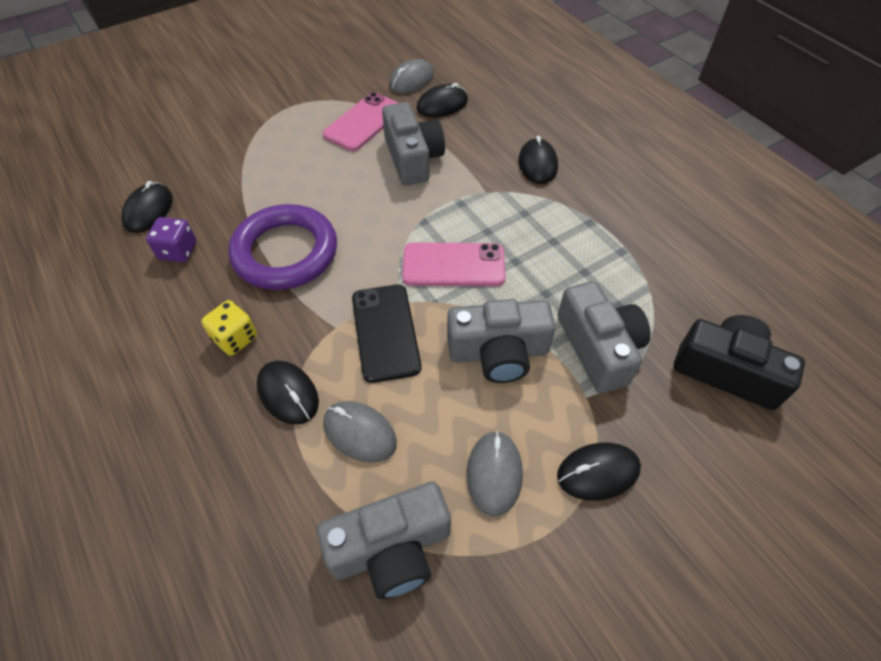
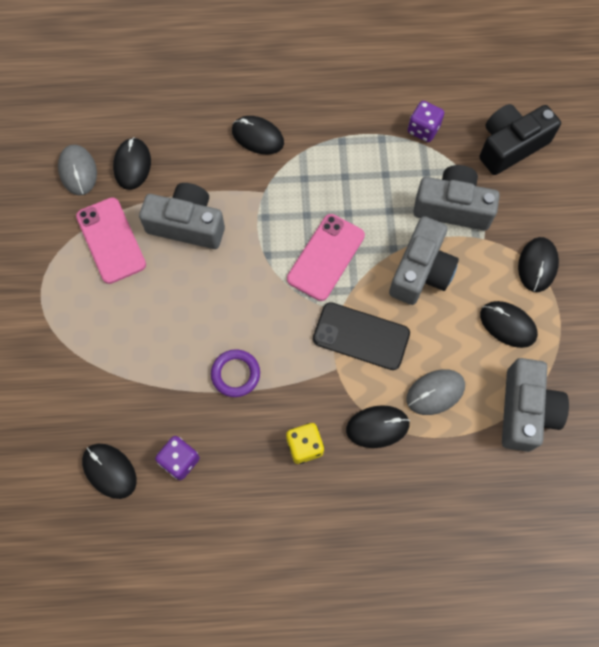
camera: 60 degrees left, 15 degrees up
(285, 252) = (235, 374): purple ring -> purple ring, size x0.50
(494, 474) = (508, 325): grey mouse -> black mouse
(666, 280) = (423, 129): none -> purple dice

